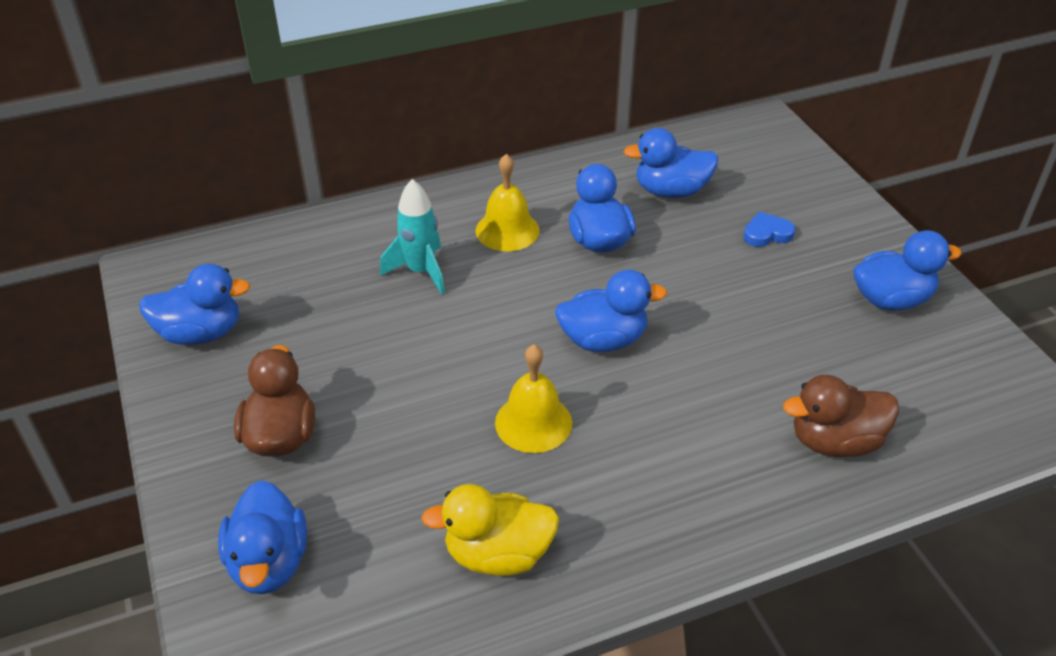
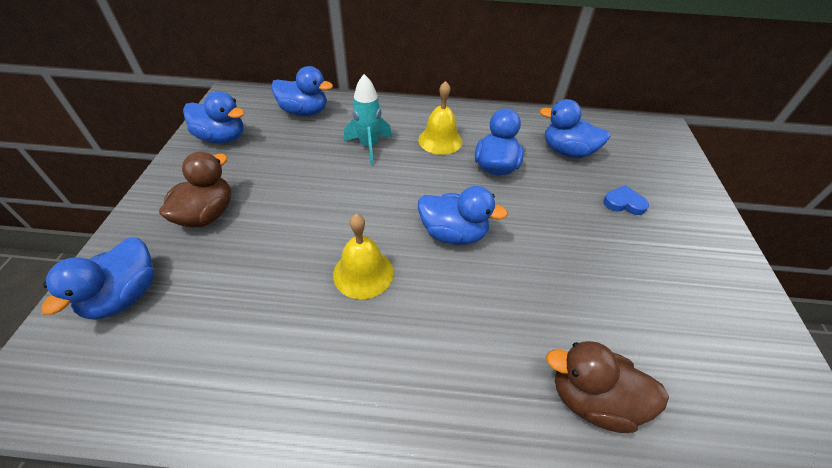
camera: 25 degrees right, 5 degrees up
(498, 554) = (262, 365): yellow duck -> none
(891, 300) = (707, 292): blue duck -> blue duck (304, 112)

